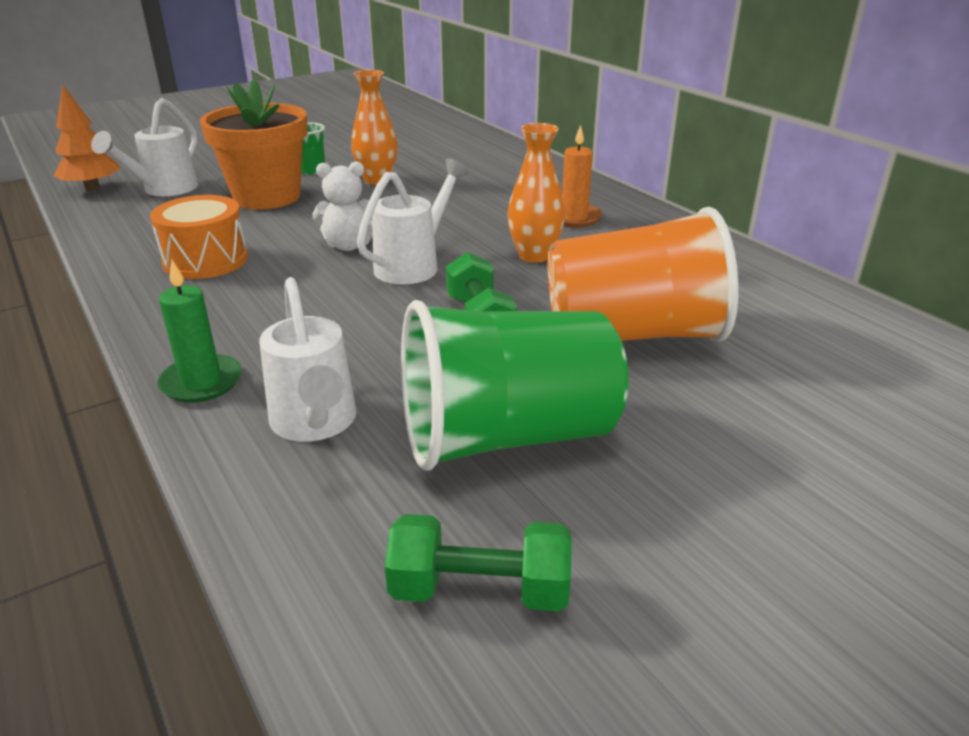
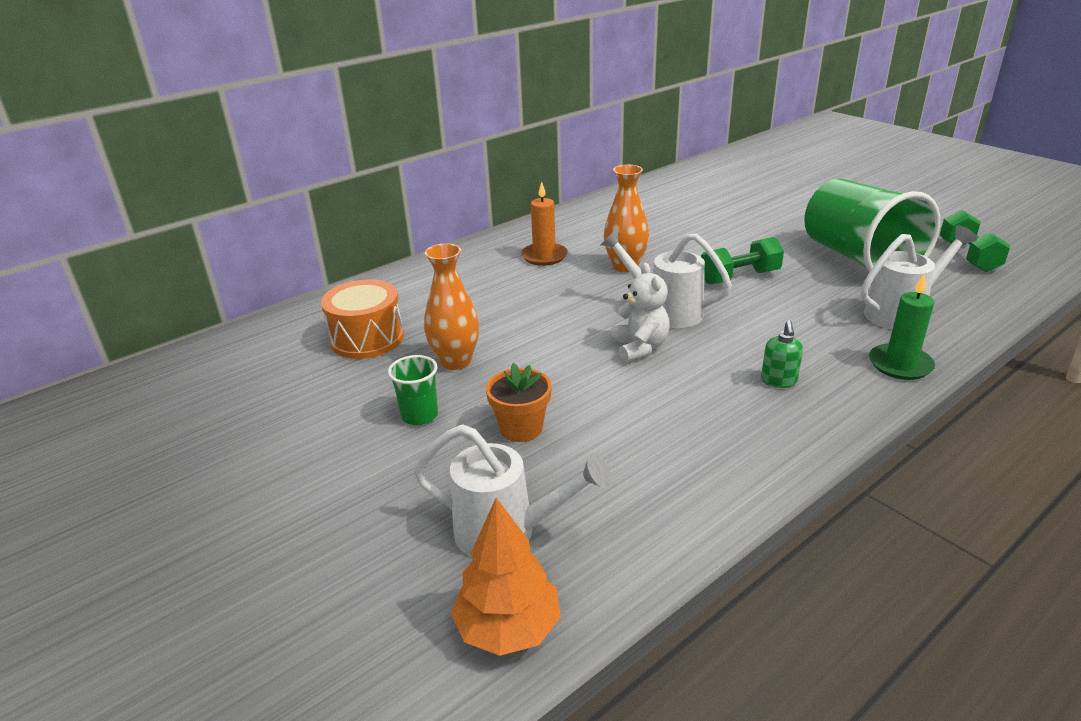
camera: 95 degrees left, 0 degrees up
(206, 260) = (709, 423): orange drum -> orange drum (367, 338)
(237, 301) = (778, 381): none -> green soap dispenser
(267, 197) = (521, 428): orange flower pot -> orange flower pot, size x0.51
(633, 334) = (726, 233): orange cup -> none

